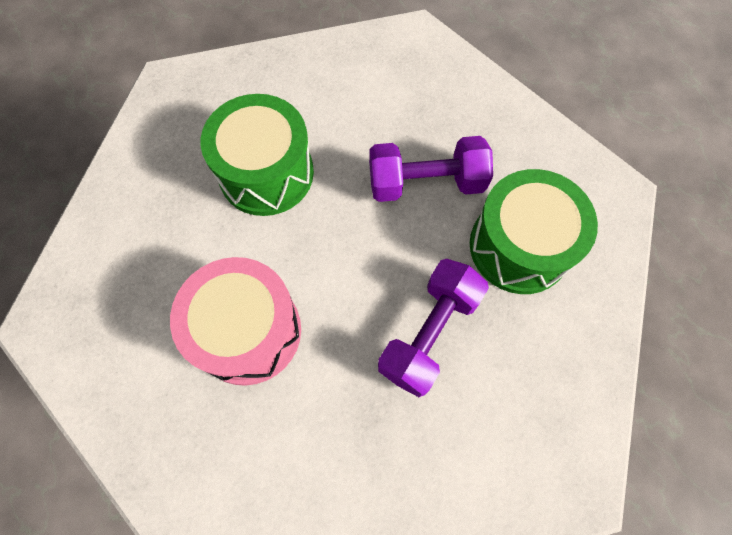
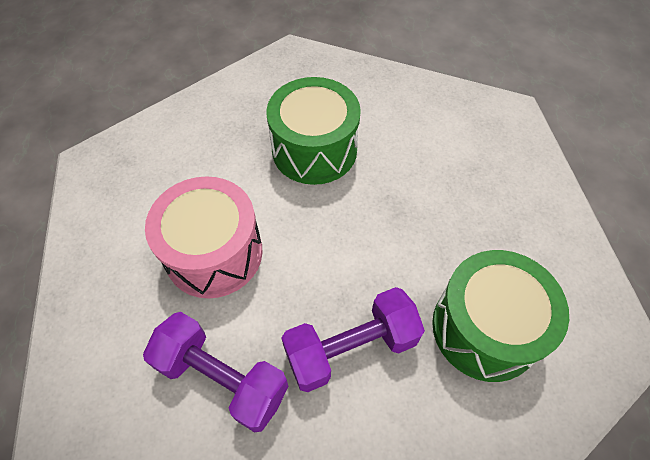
camera: 35 degrees right, 10 degrees down
(426, 183) = (437, 227): purple dumbbell -> purple dumbbell (222, 378)

